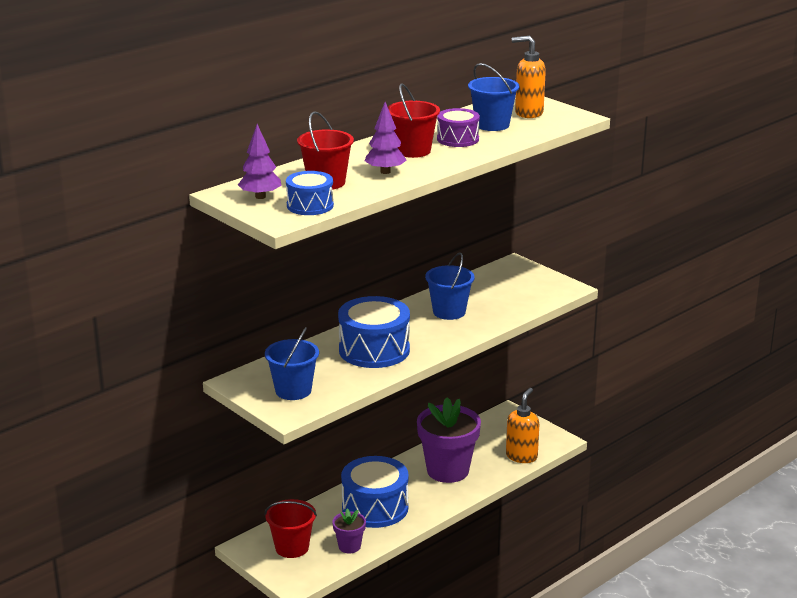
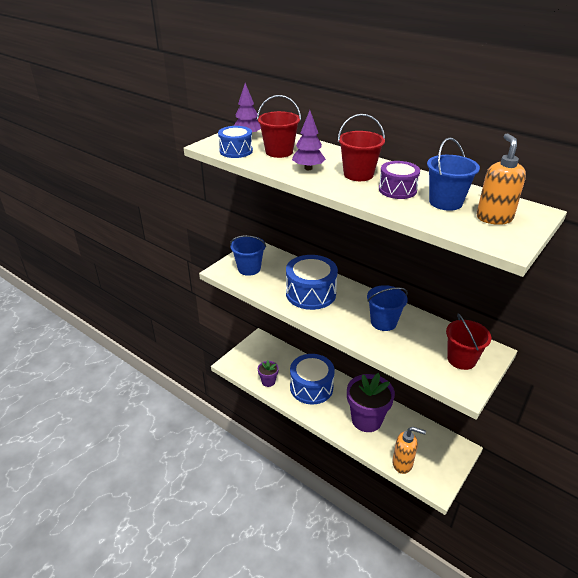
camera: 80 degrees right, 10 degrees up
(292, 547) = (262, 357): red bucket -> red bucket (461, 359)

